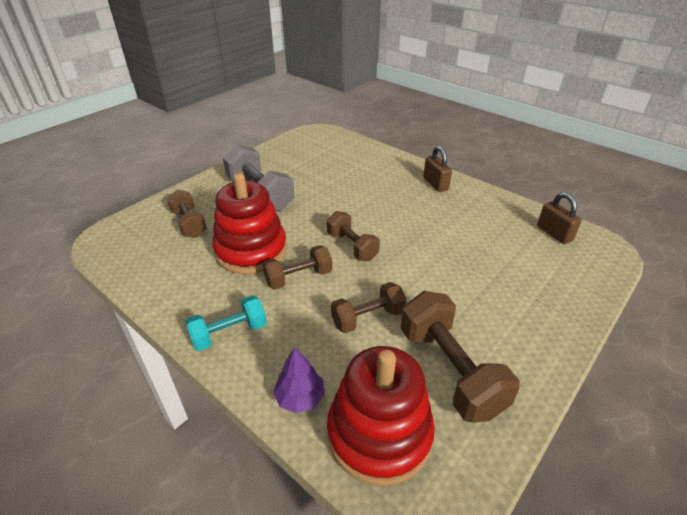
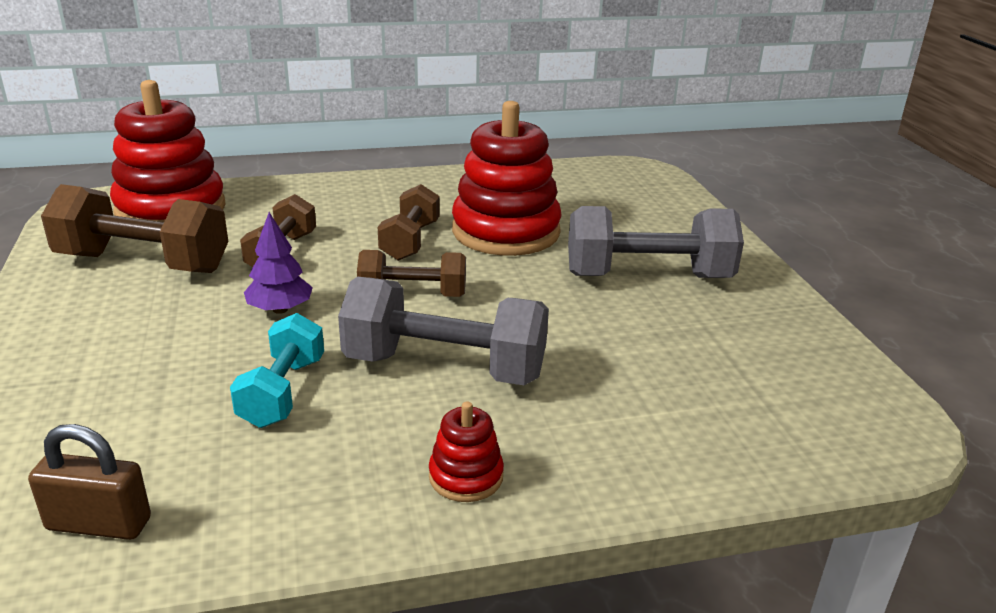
camera: 125 degrees right, 10 degrees down
(189, 224) = (619, 214): brown dumbbell -> none
(229, 333) = (388, 189): turquoise dumbbell -> turquoise dumbbell (282, 392)
(300, 398) = (263, 194): purple tree -> purple tree (280, 309)
(392, 212) = (445, 367): none -> grey dumbbell
(435, 184) = (466, 476): brown padlock -> red stacking toy

